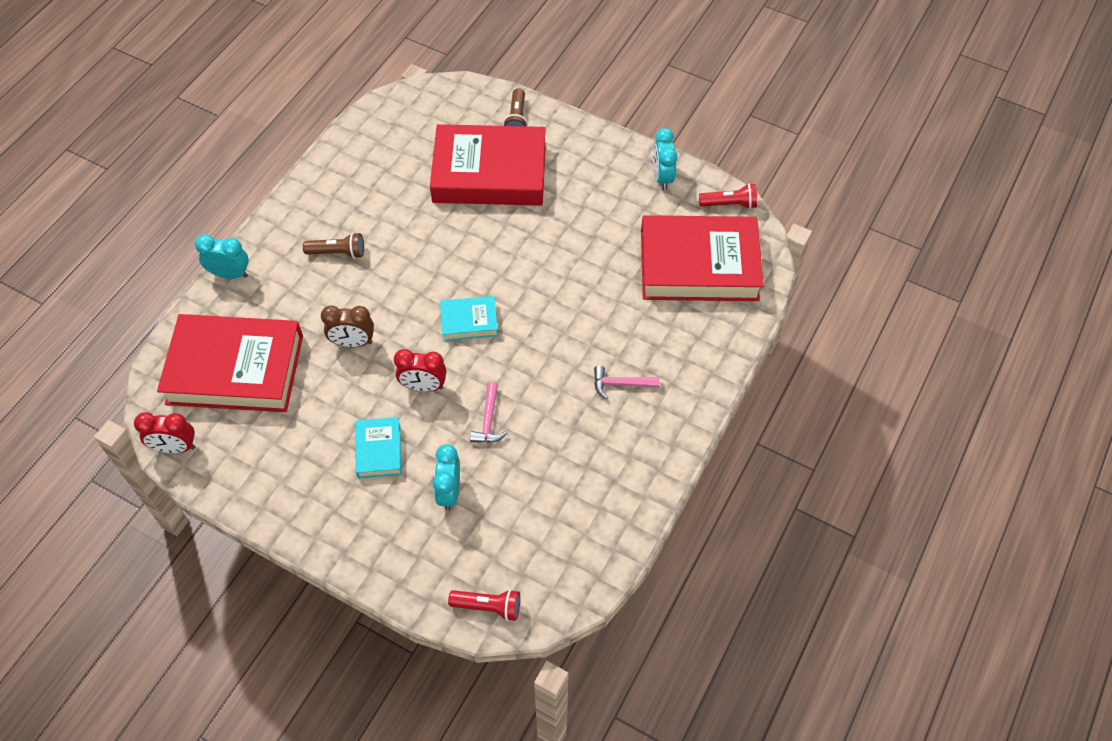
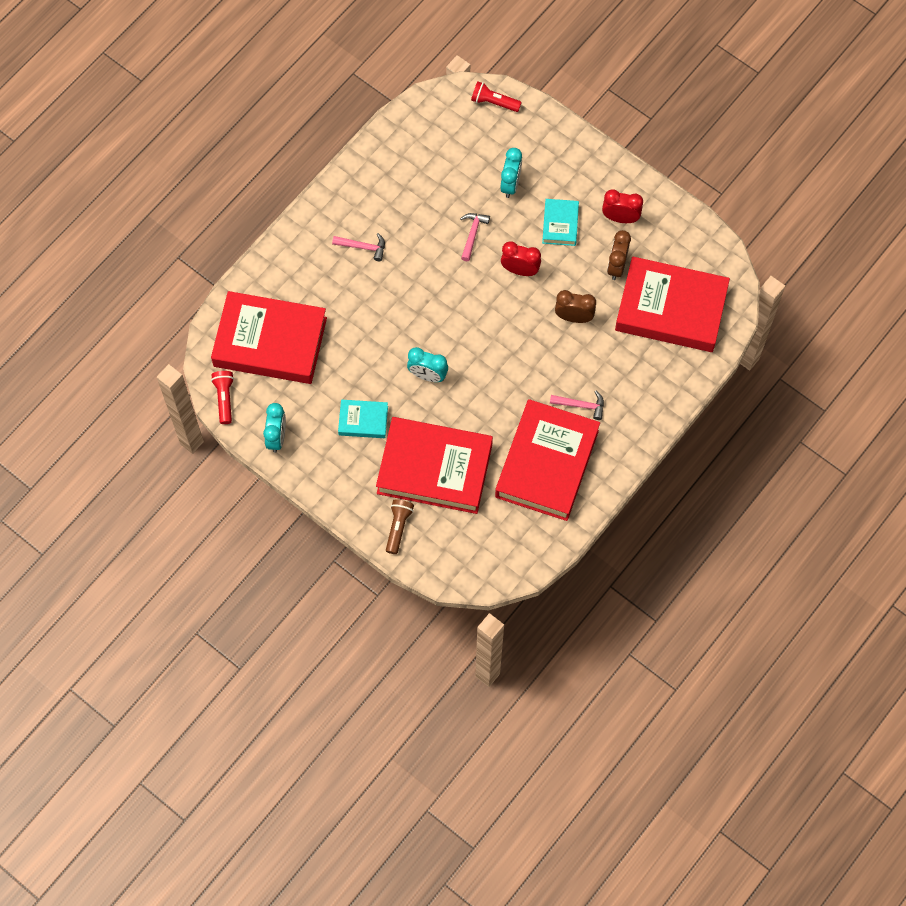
camera: 170 degrees left, 10 degrees up
(175, 447) = (717, 251): red clock -> red clock (620, 218)
(230, 274) = (676, 399): turquoise clock -> turquoise clock (427, 375)
(304, 409) = (616, 266): none -> brown clock
(338, 253) = (581, 405): brown flashlight -> pink hammer
(370, 193) = (547, 463): none -> red book
(469, 321) = (475, 321): turquoise book -> turquoise book (363, 420)
(729, 204) = (224, 398): red flashlight -> red flashlight turned 75 degrees clockwise

